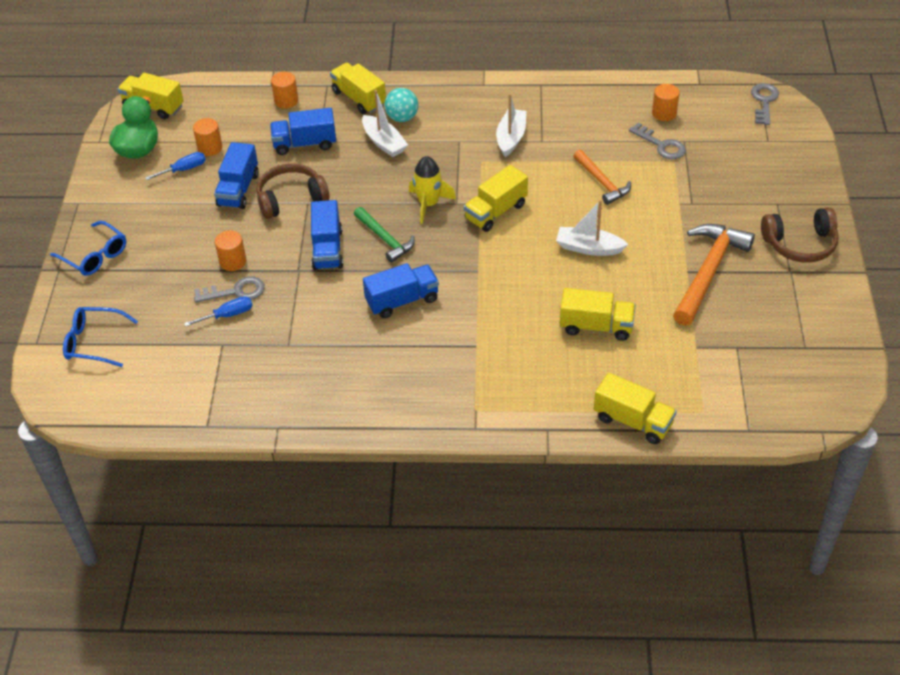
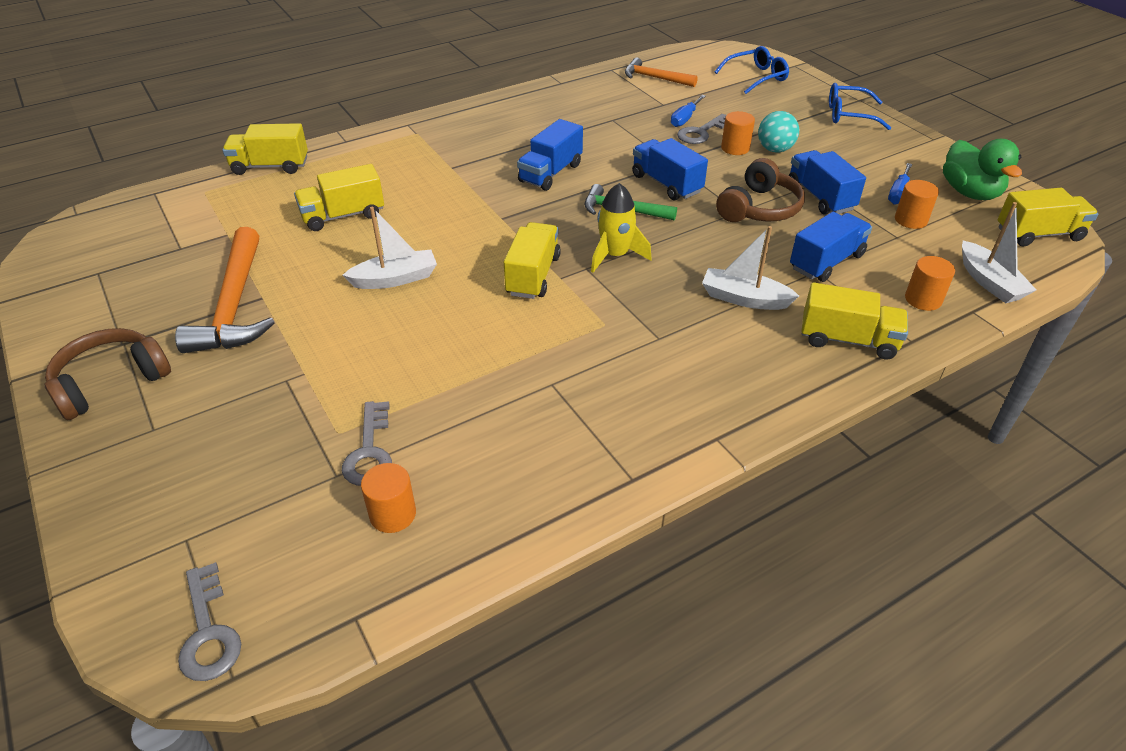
camera: 145 degrees right, 5 degrees down
(402, 118) = (763, 337): turquoise ball -> turquoise ball (775, 149)
(511, 138) = (596, 370): white boat -> white boat (989, 282)
(602, 182) = (427, 359): orange hammer -> orange hammer (655, 78)
(661, 145) = (370, 451): grey key -> grey key turned 105 degrees counterclockwise

